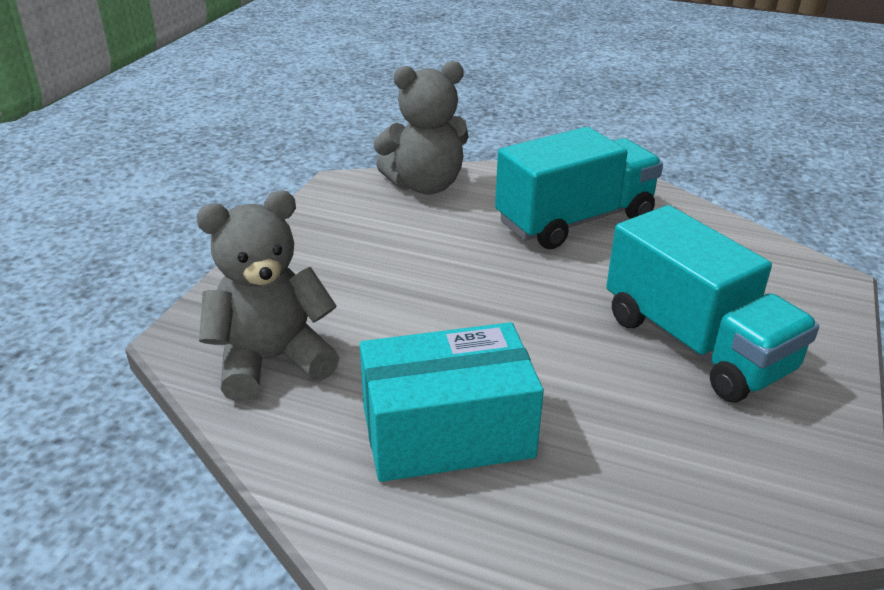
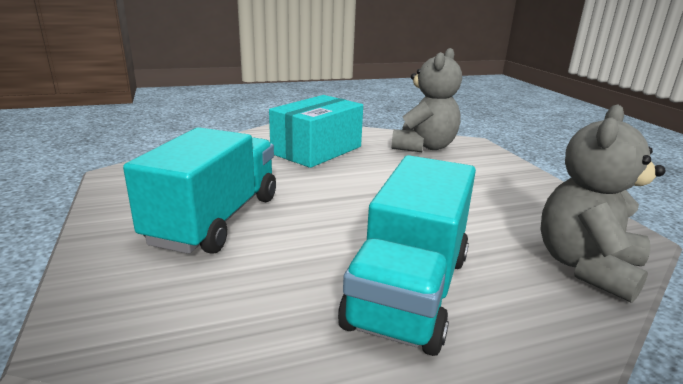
camera: 140 degrees right, 10 degrees down
(695, 344) = (215, 219): turquoise truck -> turquoise truck turned 90 degrees clockwise

